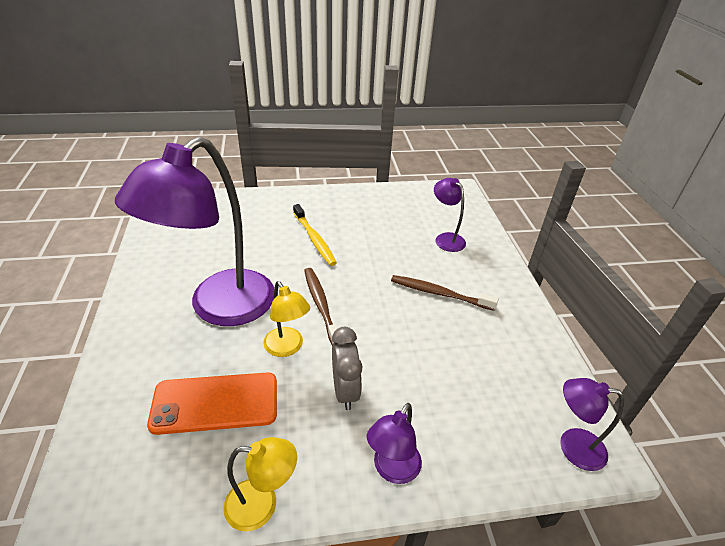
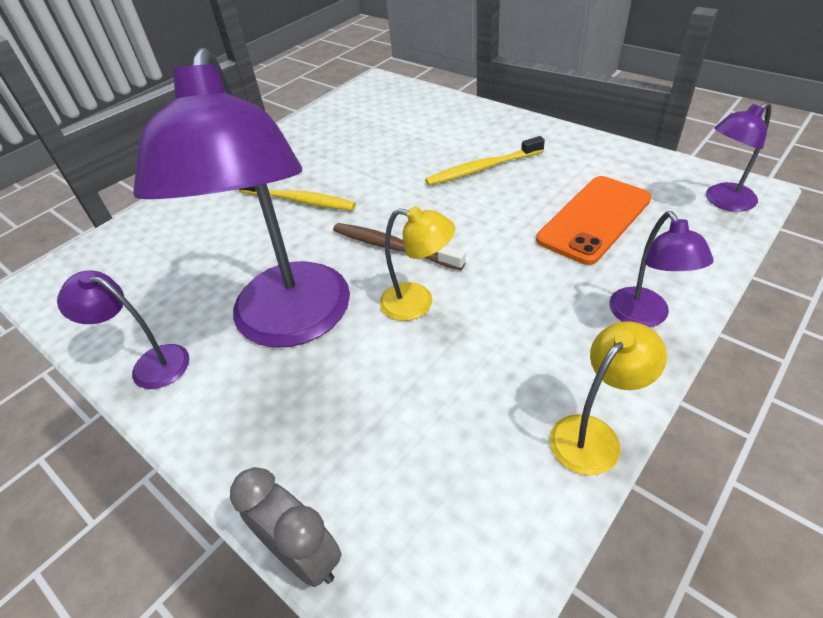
camera: 35 degrees left, 5 degrees up
(215, 403) = (422, 401): orange phone -> orange phone (594, 219)
(345, 391) = (521, 294): grey clock -> grey clock (303, 555)
(440, 294) = (483, 168): brown toothbrush -> yellow toothbrush
(446, 238) = (423, 125): purple lamp -> purple lamp (150, 364)

